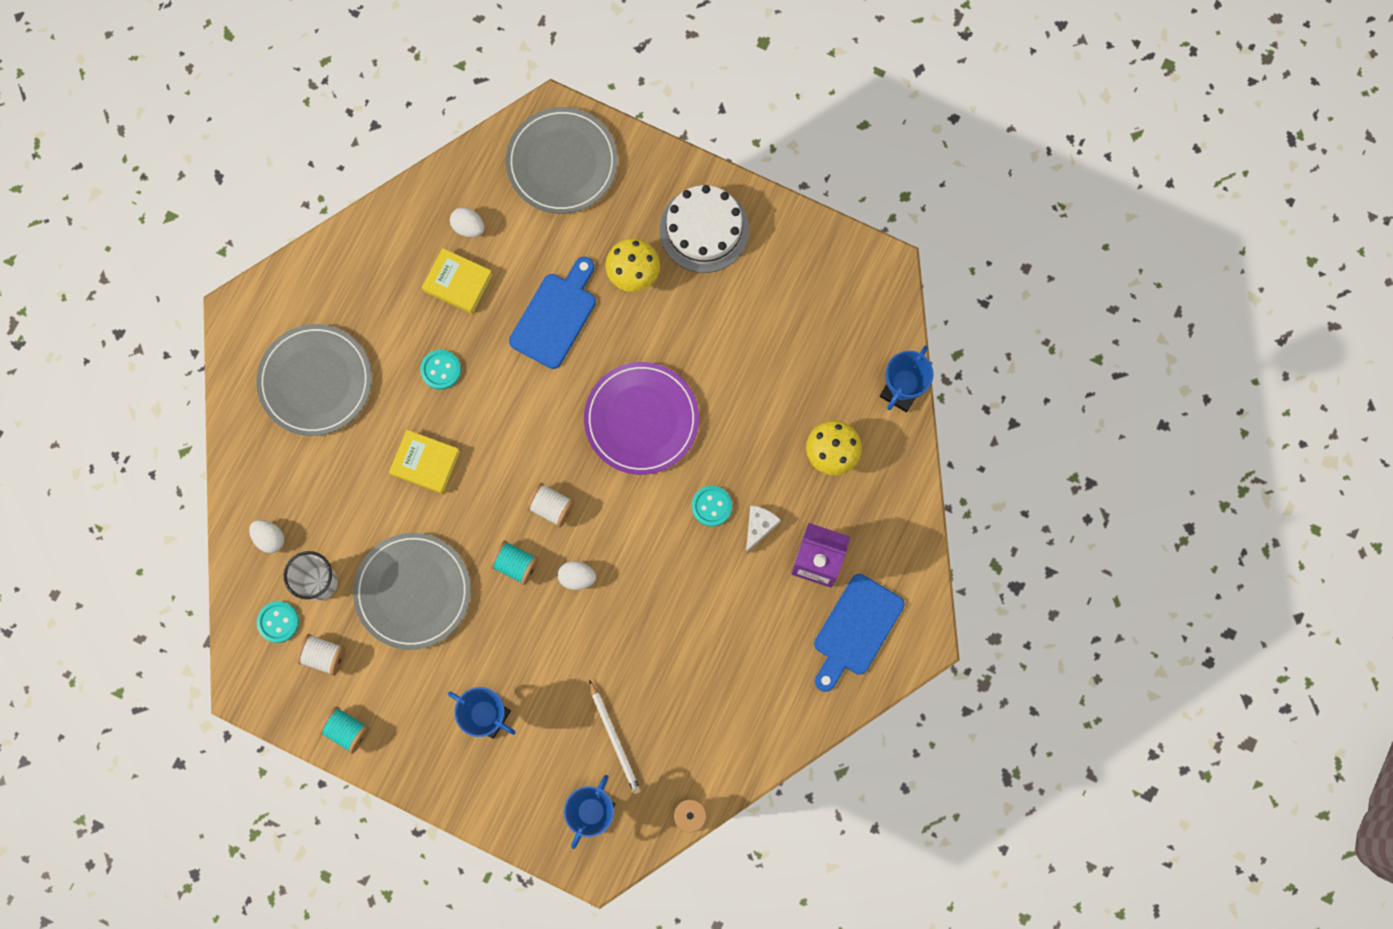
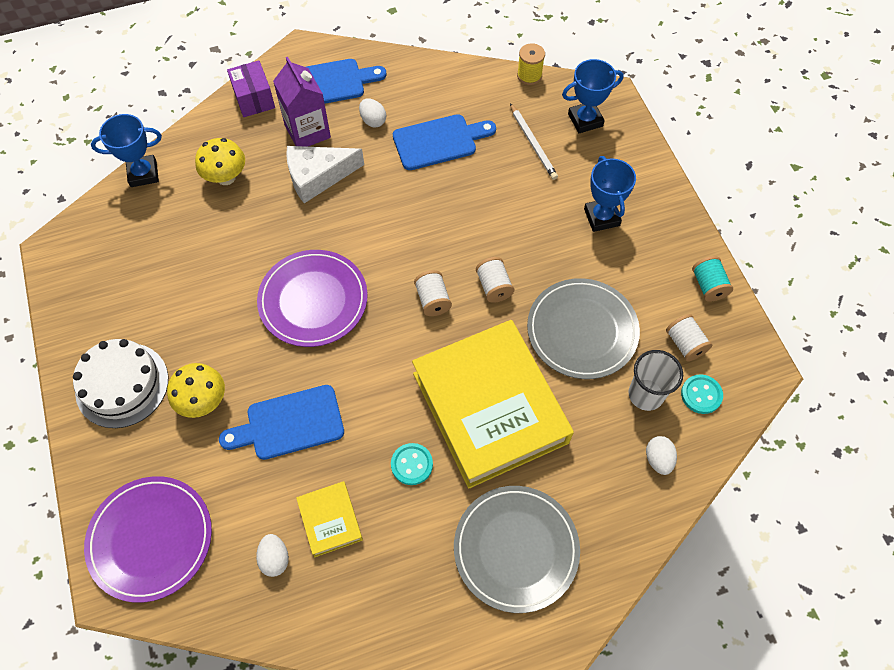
camera: 135 degrees left, 15 degrees down
(425, 463) = (490, 407): yellow book -> yellow book, size x2.36
(516, 564) = (494, 286): turquoise spool -> white spool
(562, 162) = (151, 539): grey plate -> purple plate
(577, 577) = (461, 245): white egg -> white egg (373, 121)
(614, 739) = (533, 143): white pencil -> white pencil turned 135 degrees clockwise
(696, 661) = (439, 141): none -> blue cutting board
(711, 506) = (331, 212): turquoise button -> none
(759, 526) = (317, 176): white cheese -> white cheese, size x1.82
(900, 548) = (254, 99): none -> purple box

